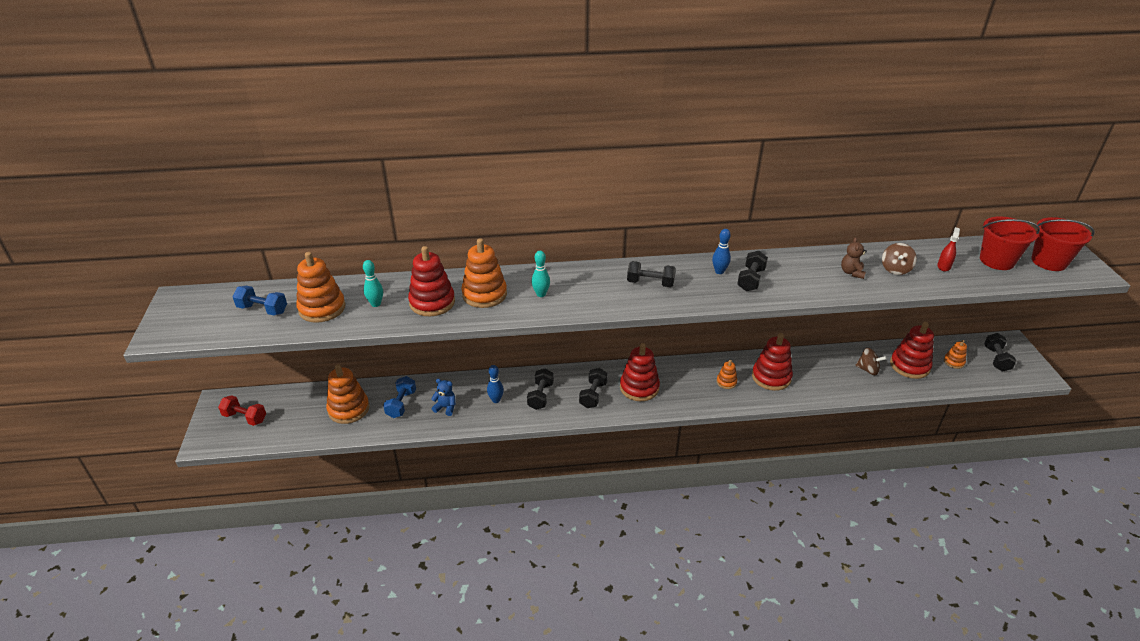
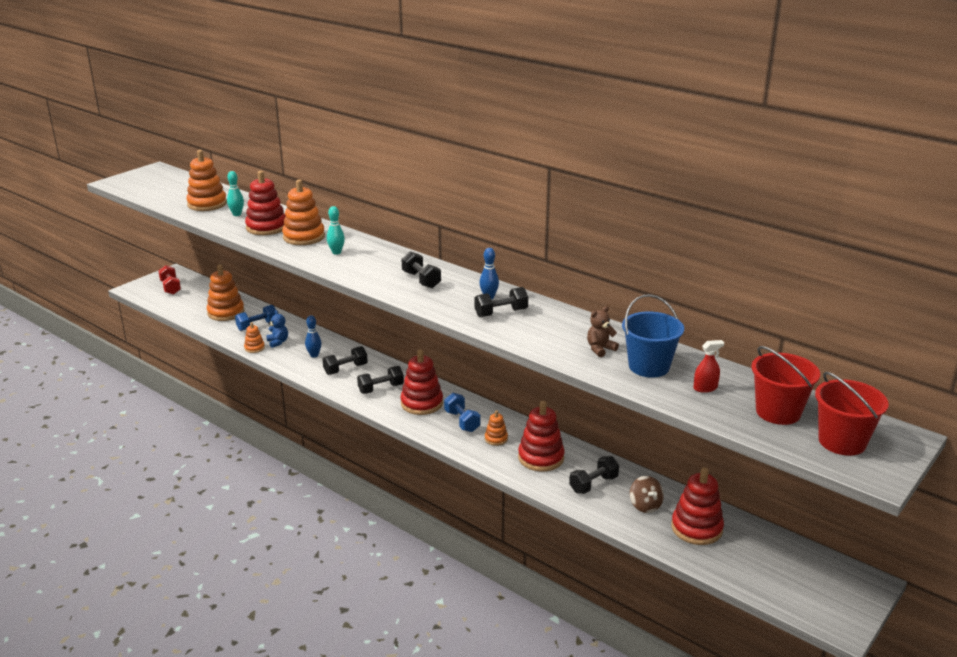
camera: 45 degrees right, 10 degrees down
(263, 309) = (180, 192): blue dumbbell -> blue dumbbell (462, 421)
(895, 269) = (649, 366): brown spinning top -> blue bucket
(953, 362) = (755, 554): orange stacking toy -> orange stacking toy (254, 348)
(996, 359) = (814, 582): black dumbbell -> black dumbbell (593, 484)

